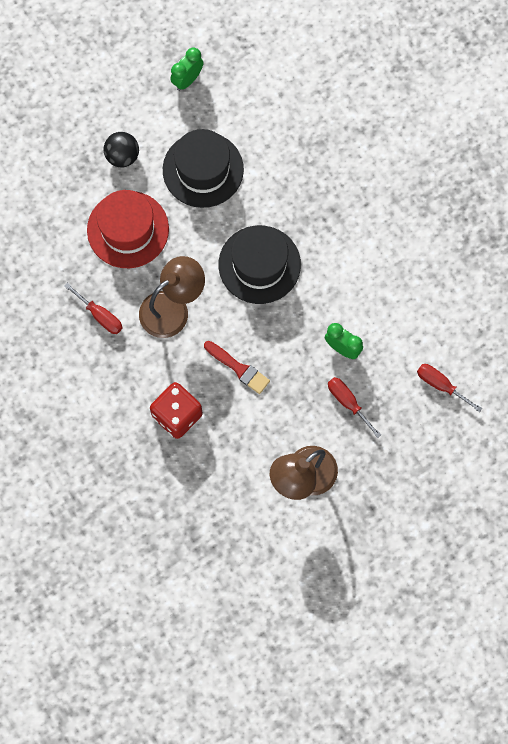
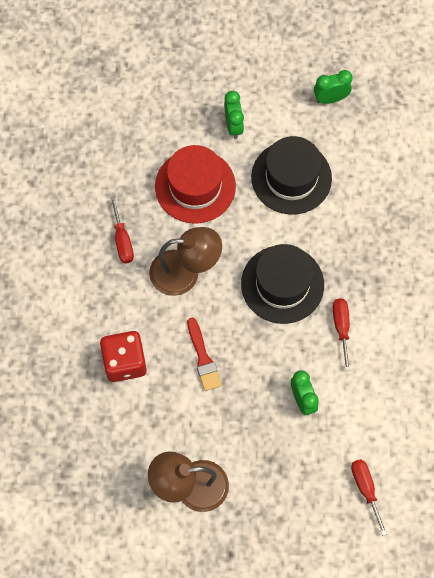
camera: 35 degrees right, 5 degrees down
(122, 156) = (233, 126): black ball -> green clock
(348, 402) = (274, 449): red screwdriver -> red screwdriver (341, 328)

